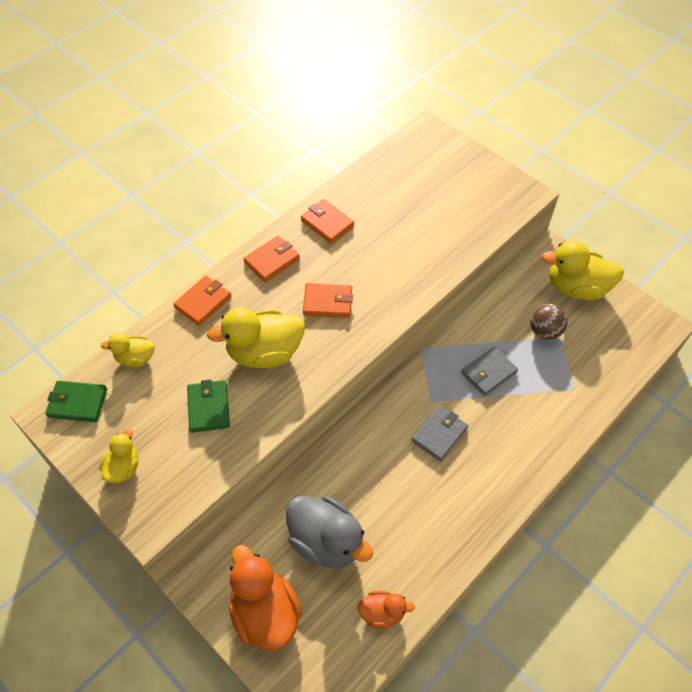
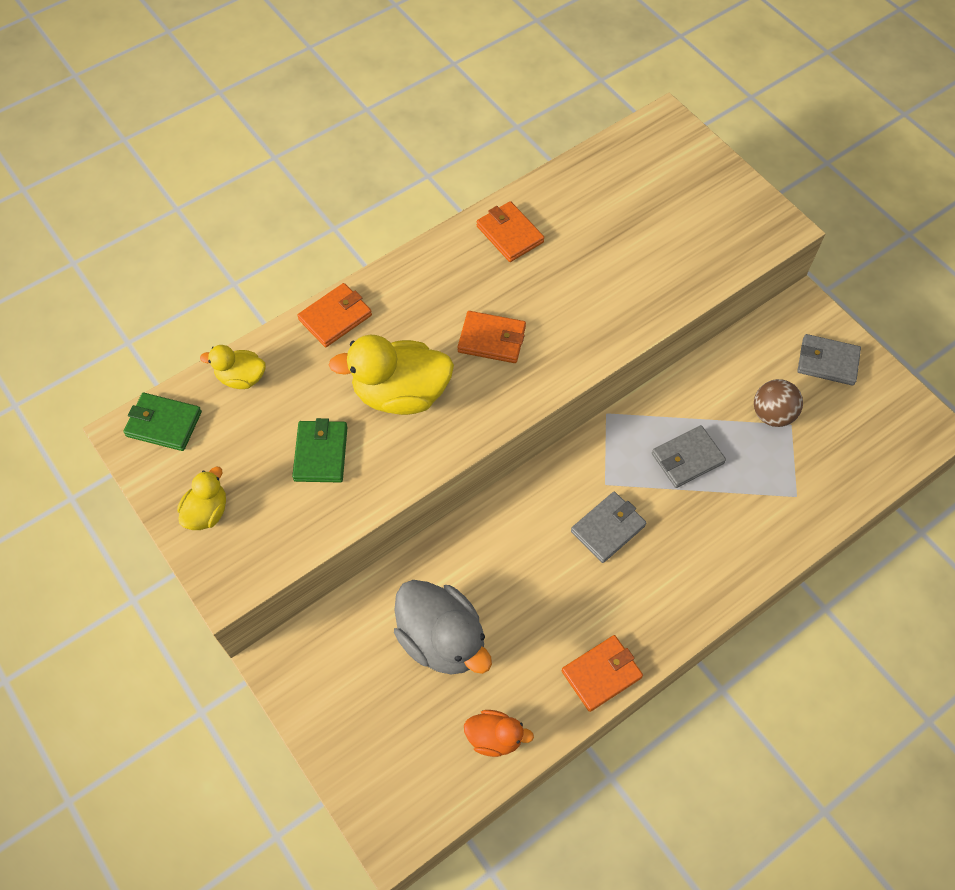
camera: 10 degrees right, 5 degrees up
(265, 612) = (353, 712): orange duck -> none
(272, 260) = (430, 274): orange wallet -> orange wallet (601, 674)
(576, 288) = (827, 362): yellow duck -> grey wallet

